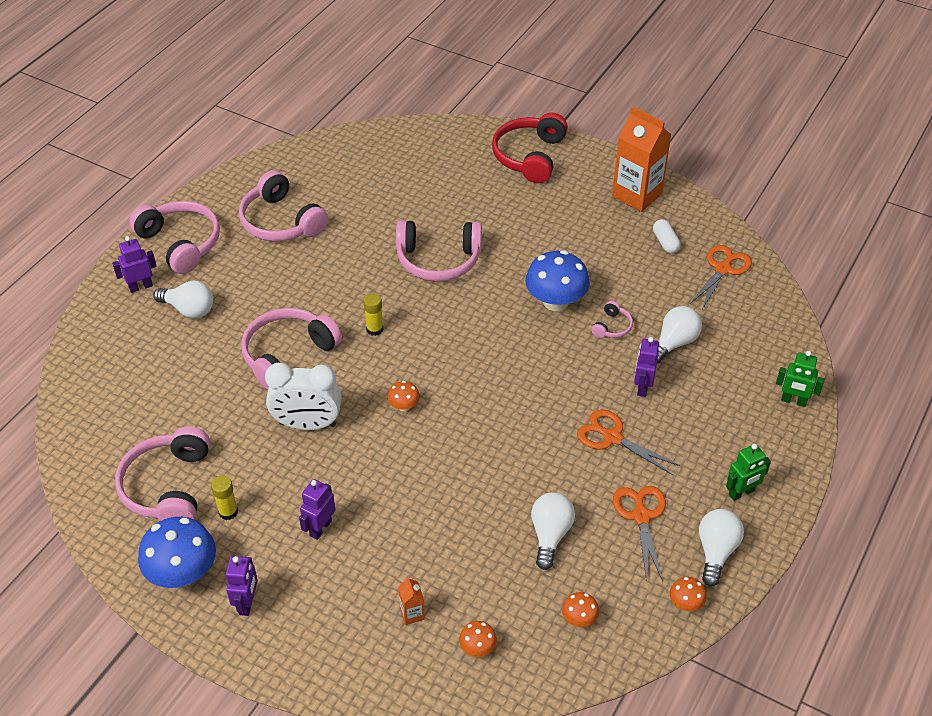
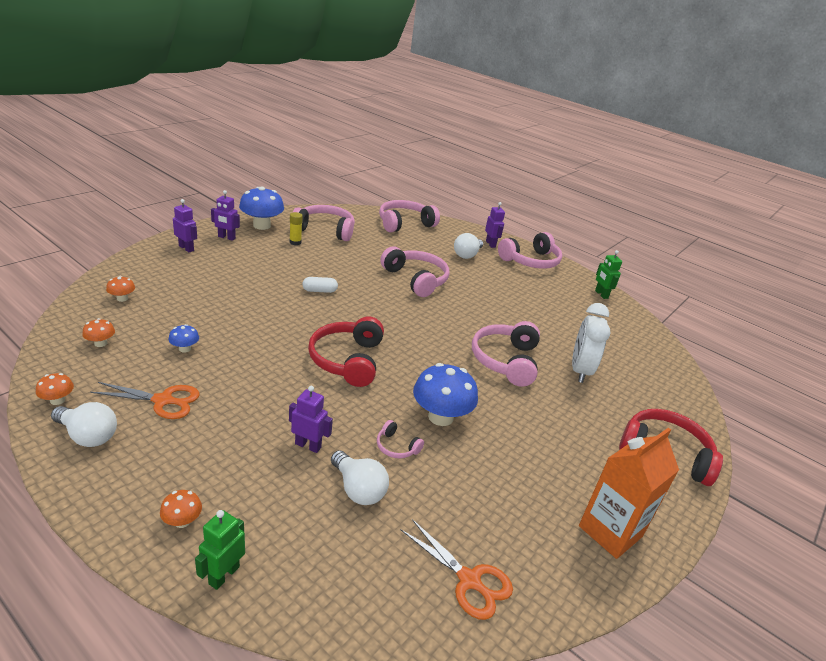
camera: 95 degrees right, 15 degrees down
(281, 221) = (554, 299): pink headphones -> pink headphones (405, 224)
(307, 424) = (350, 276): white clock -> white clock (580, 370)
(320, 528) = (262, 265): purple robot -> purple robot (186, 248)
(374, 329) = (431, 316): yellow glue stick -> none
(404, 406) = (348, 313): orange mushroom -> orange mushroom (182, 521)
(412, 614) = (171, 282): orange carton -> none
(500, 386) = (348, 360): none -> red headphones
(550, 535) = (184, 349): white light bulb -> blue mushroom
(612, 437) = (258, 408): orange scissors -> none
(665, 242) = (523, 533): white capsule -> white capsule (319, 291)
(741, 493) = (135, 477): green robot -> green robot (601, 294)

